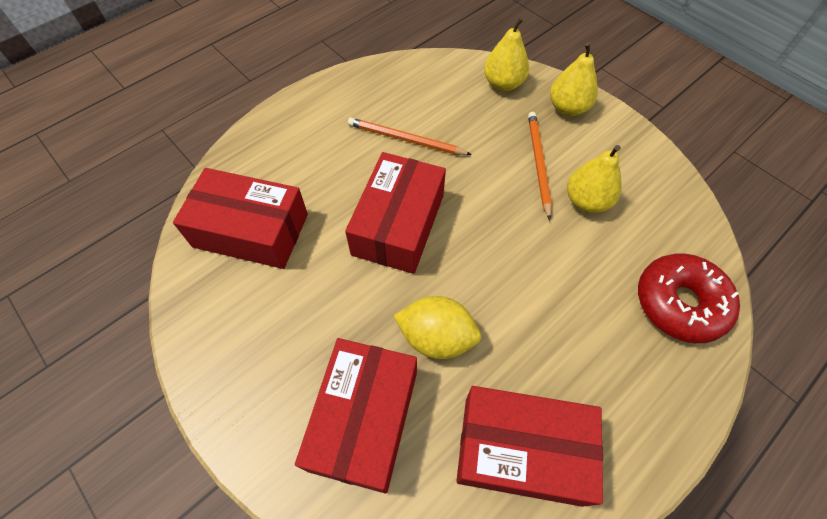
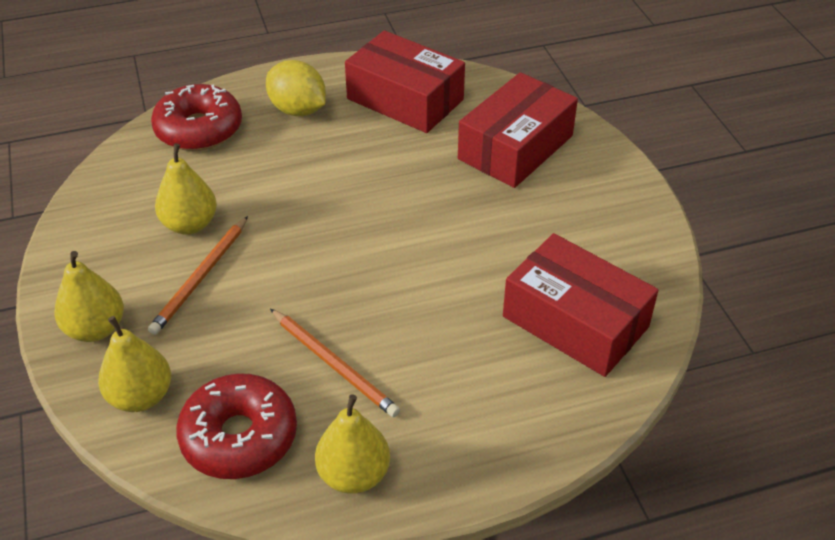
camera: 155 degrees left, 15 degrees down
(357, 88) = (354, 475): none -> yellow pear
(398, 224) = (405, 271): red box -> none
(432, 84) = (239, 437): none -> red donut
(436, 337) = (425, 174): yellow lemon -> yellow lemon (298, 110)

